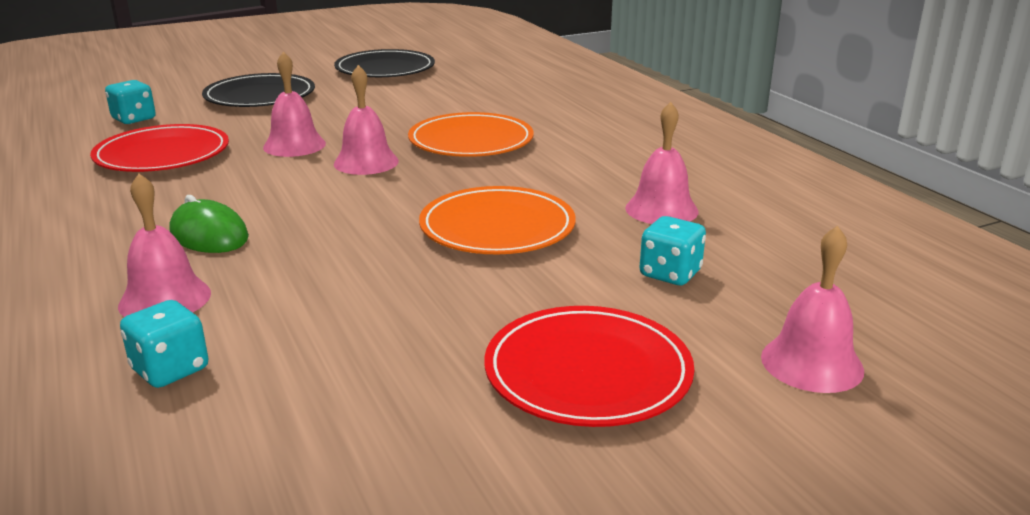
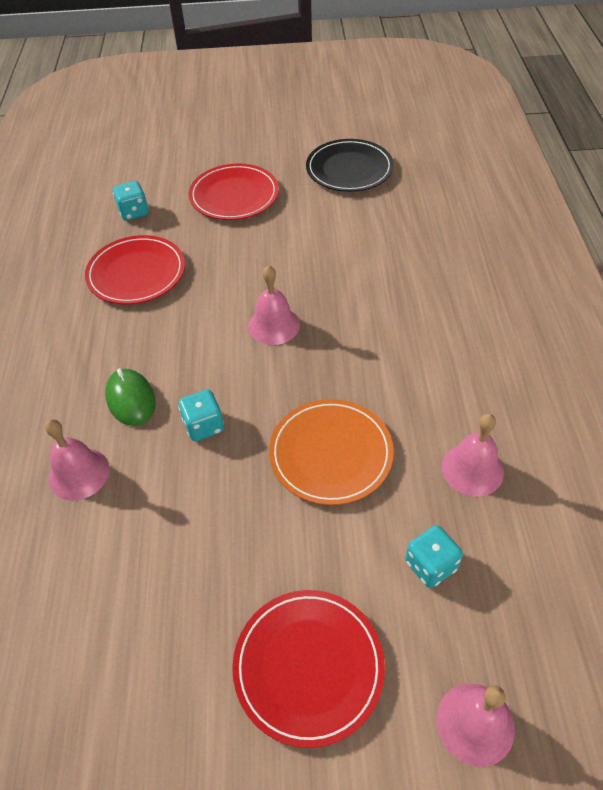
camera: 25 degrees right, 25 degrees up
(170, 369) = (57, 558): turquoise dice -> turquoise dice (204, 426)
(260, 96) = (234, 196): black plate -> red plate
(294, 145) = (231, 284): pink bell -> none
(471, 141) = (368, 313): orange plate -> none

